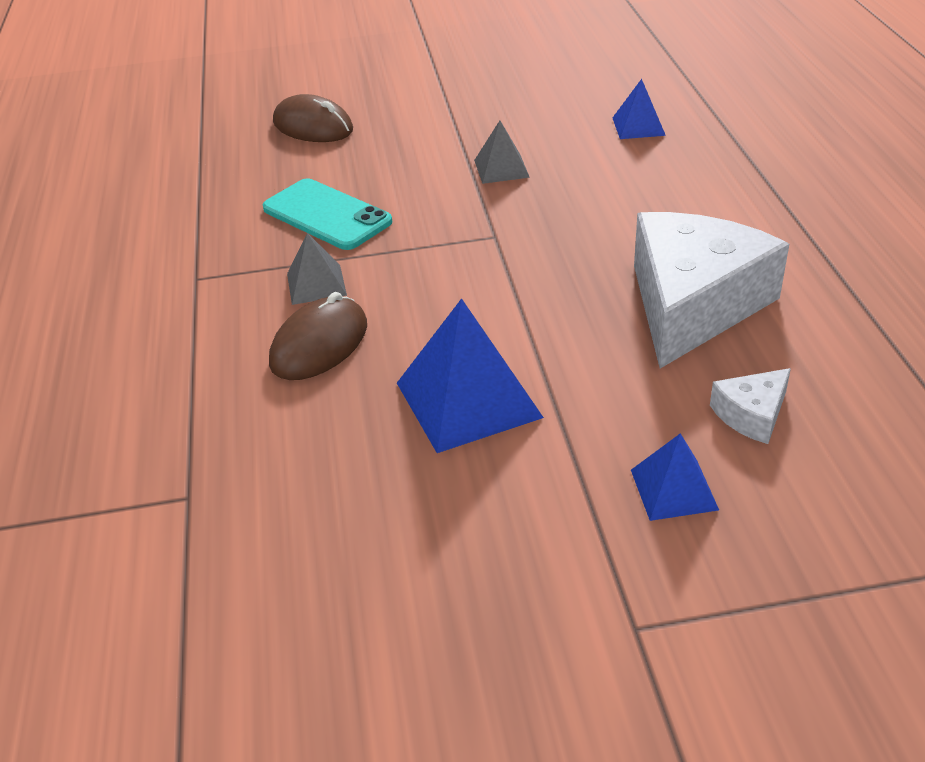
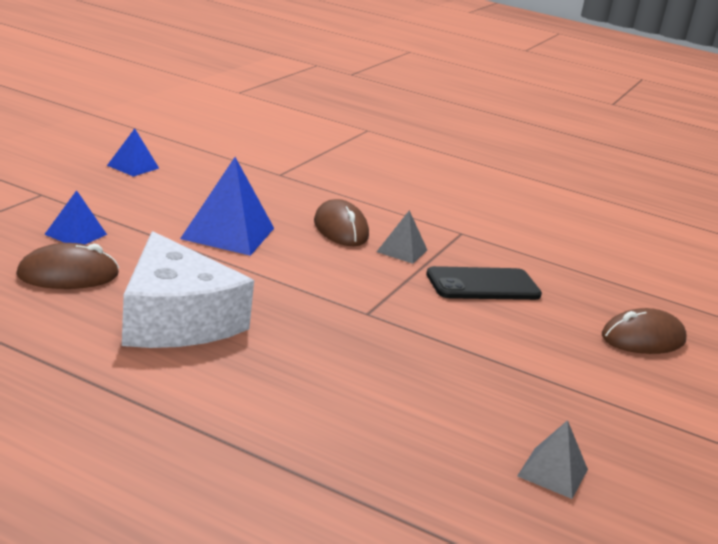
camera: 120 degrees right, 15 degrees down
(326, 215) = (483, 285): turquoise phone -> black phone
(501, 168) = (460, 363): grey pyramid -> grey pyramid (552, 472)
(638, 126) = (445, 462): blue pyramid -> blue pyramid (133, 166)
(752, 415) = (68, 275): white cheese -> brown mouse

